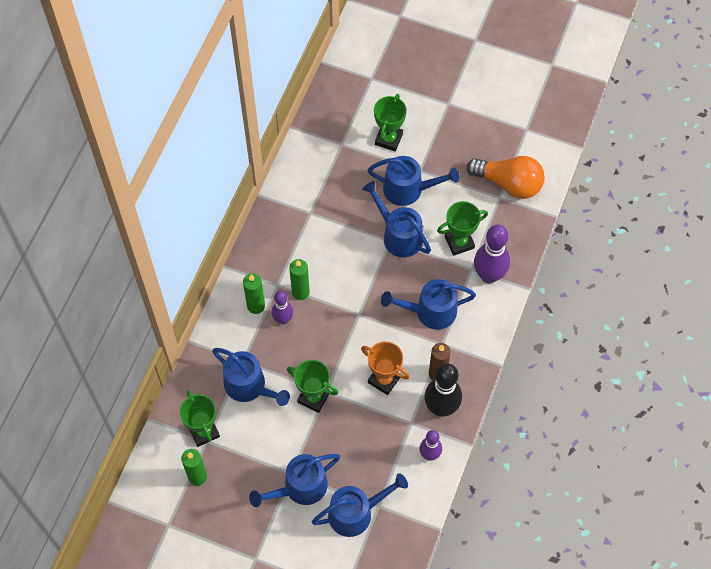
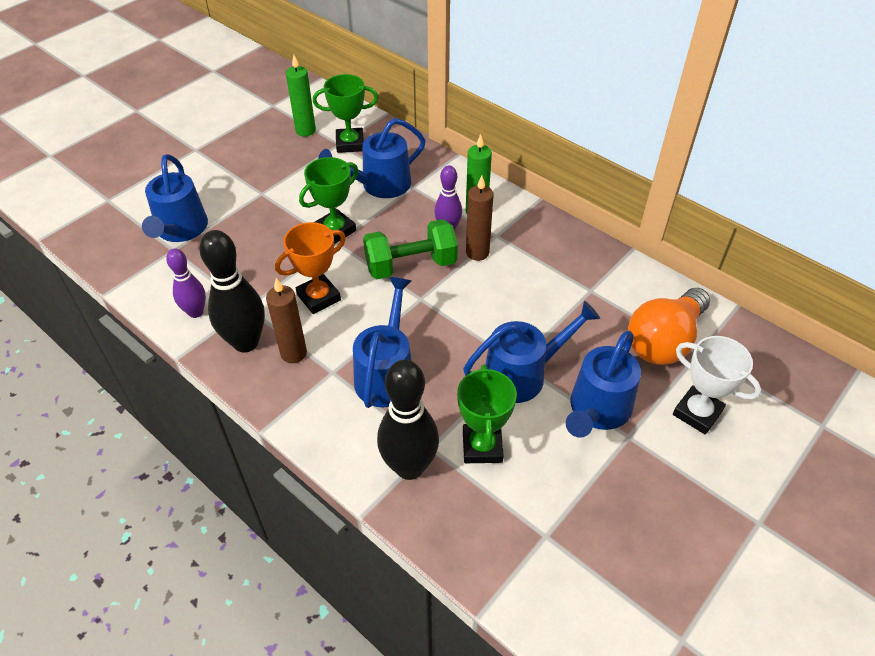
camera: 110 degrees right, 15 degrees down
(300, 292) = (477, 253): green candle -> brown candle
(300, 488) = (241, 195): blue watering can -> none
(330, 331) = (411, 265): none -> green dumbbell
(388, 139) = (697, 413): green trophy -> white trophy
(489, 275) = (409, 467): purple bowling pin -> black bowling pin
(509, 183) = (569, 561): orange light bulb -> orange light bulb (664, 341)

